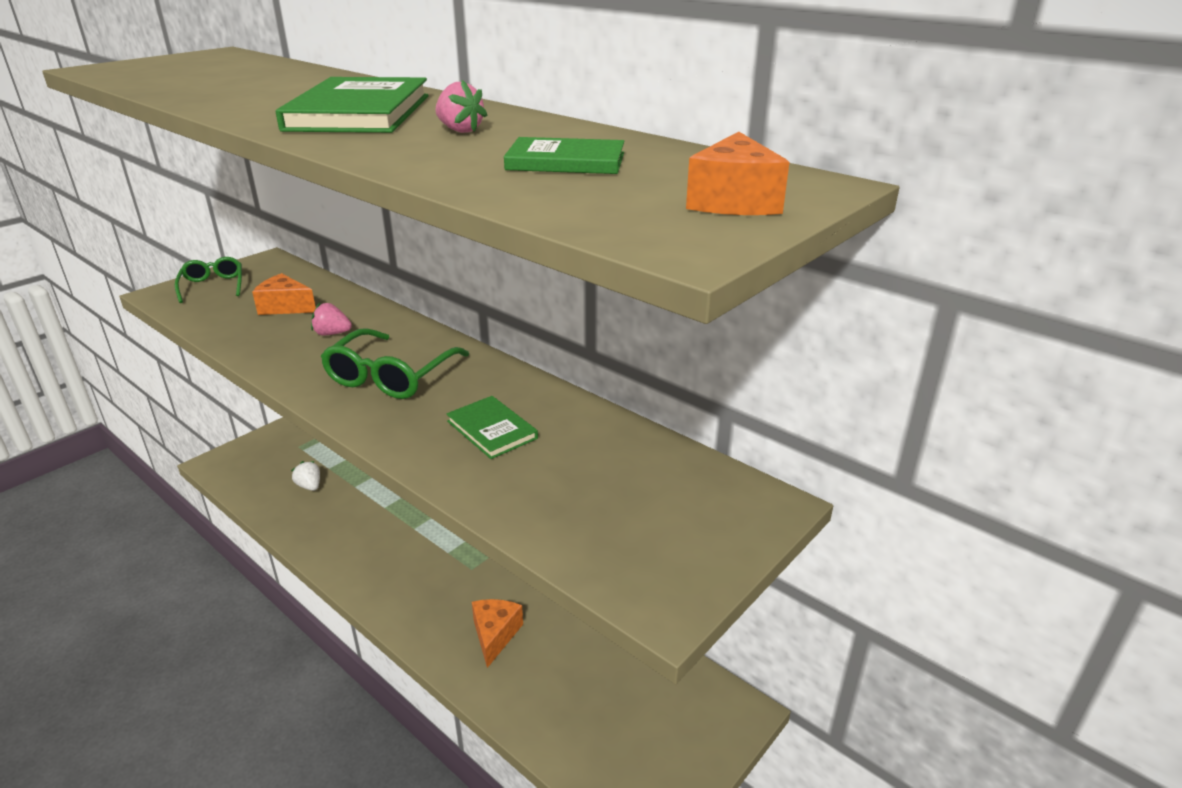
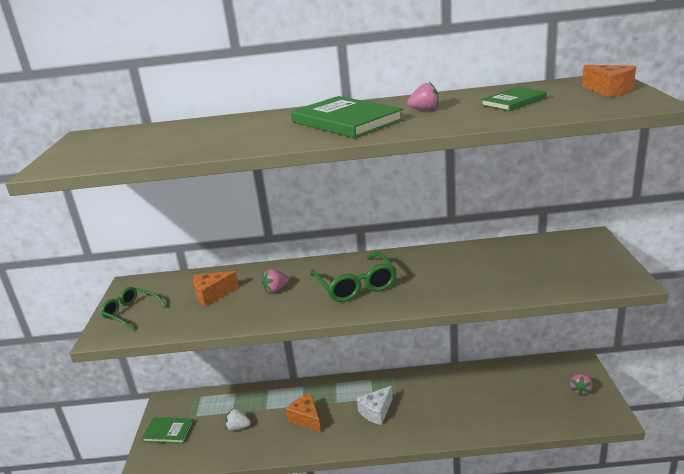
camera: 40 degrees left, 5 degrees down
(427, 569) = (376, 411): none -> white cheese
(492, 430) = (451, 275): green book -> green book (168, 432)
(495, 635) = (454, 410): orange cheese -> orange cheese (306, 419)
(672, 746) = (580, 390): none -> pink strawberry

